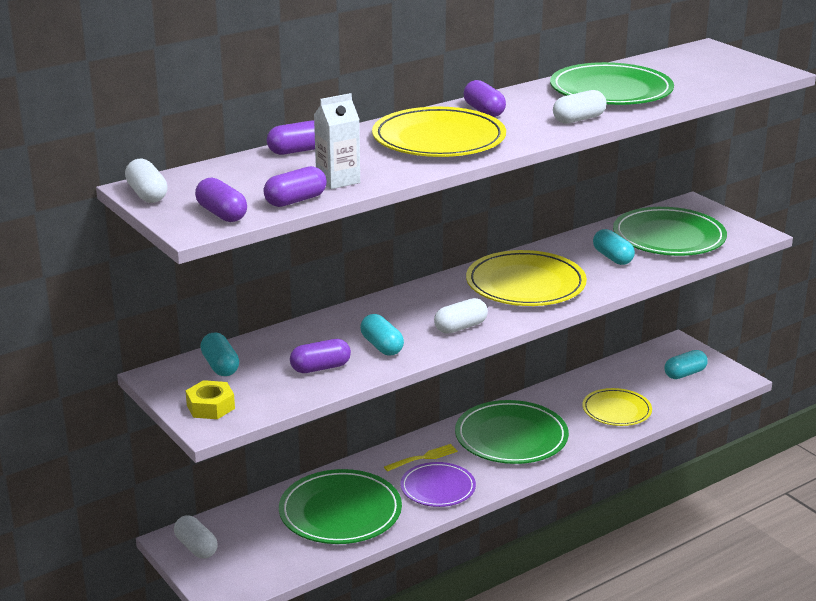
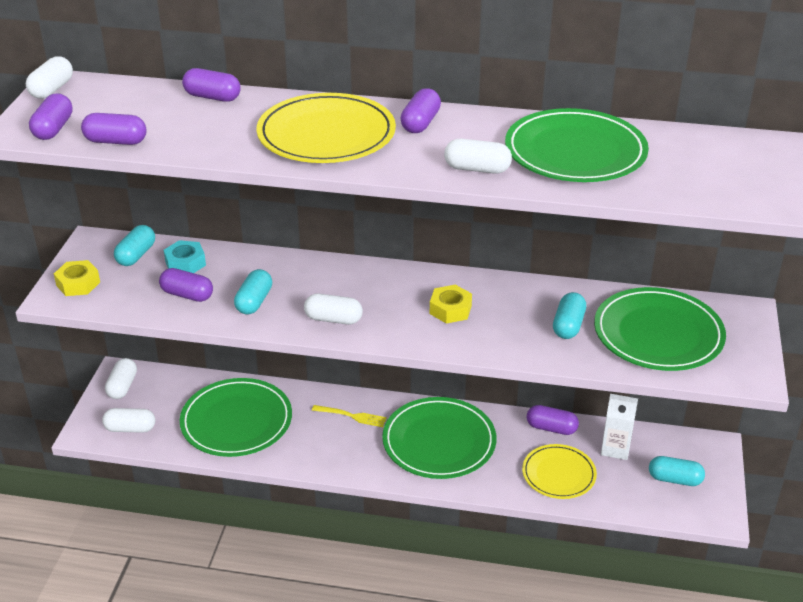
camera: 45 degrees right, 10 degrees up
(259, 569) = (130, 428): none -> white capsule
(274, 351) = (185, 263): none -> turquoise nut
(338, 180) = (178, 137): white carton -> white carton (615, 448)
(438, 488) = (324, 447): purple plate -> none
(525, 284) = (450, 309): yellow plate -> yellow nut
(569, 388) = (551, 428): none -> purple capsule

